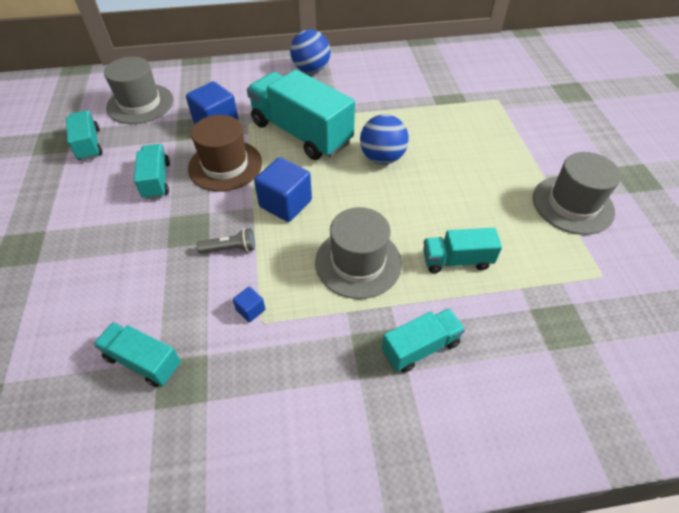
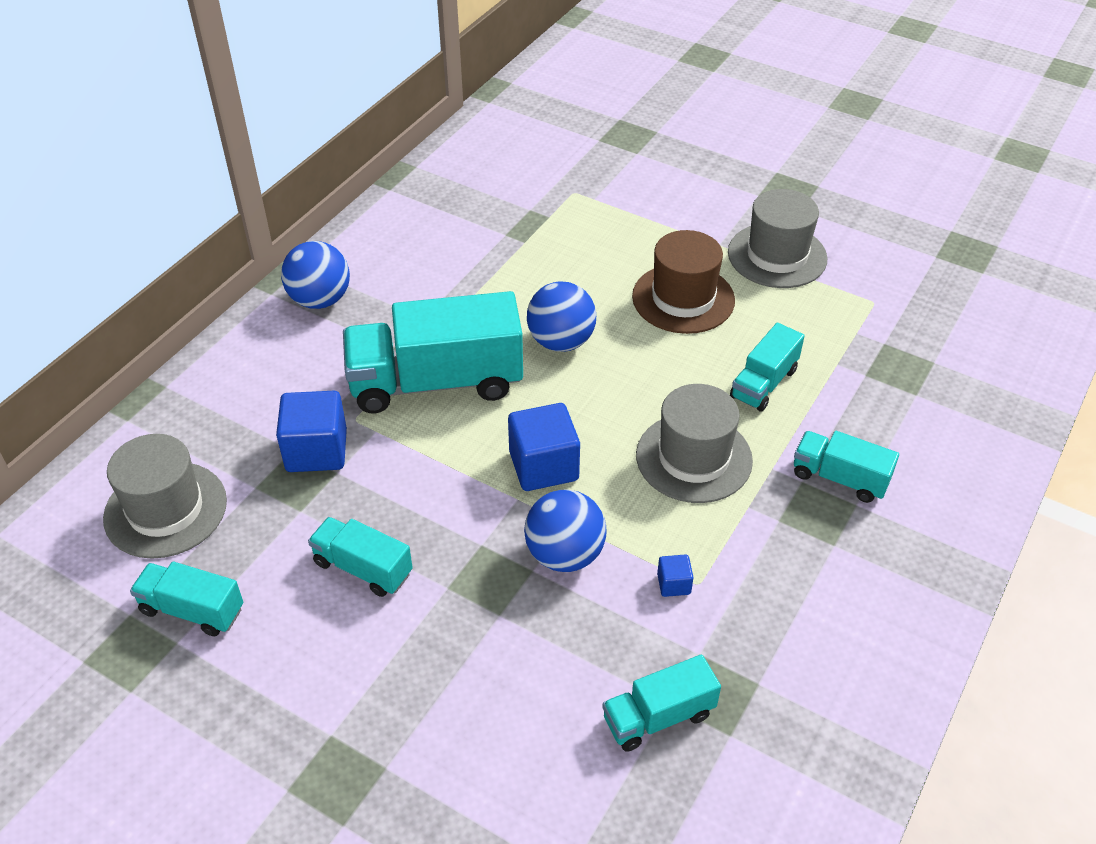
camera: 50 degrees left, 5 degrees down
(225, 165) = (413, 485): brown hat -> brown hat (683, 298)
(230, 248) = (564, 554): grey flashlight -> blue ball
(420, 347) = (839, 478): turquoise truck -> turquoise truck turned 75 degrees counterclockwise

